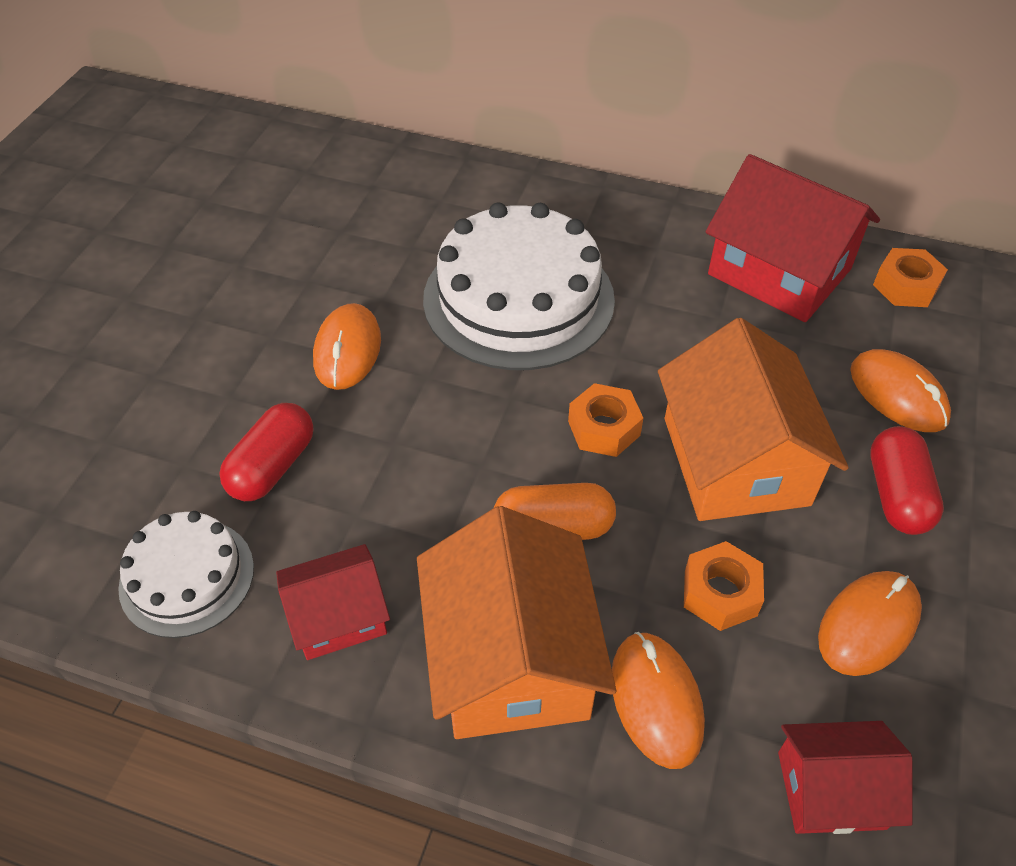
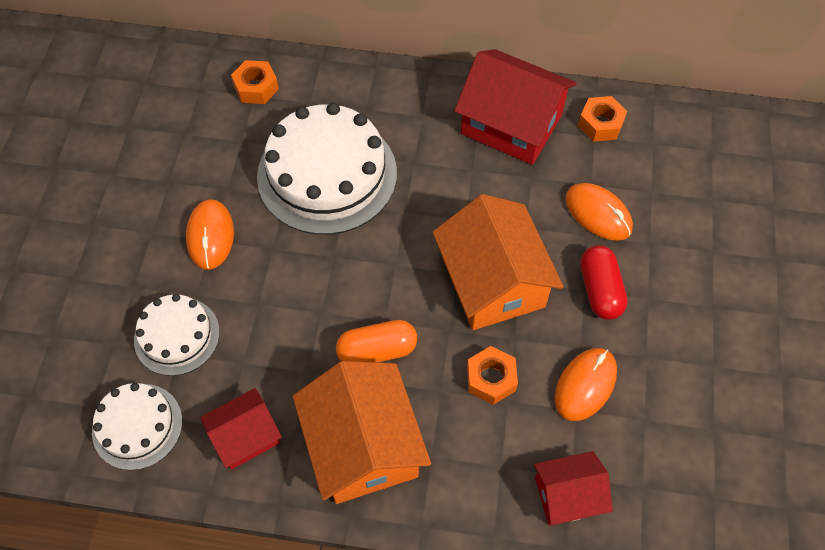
camera: 10 degrees left, 10 degrees up
(272, 466) = (177, 336): red capsule -> white cake
(603, 428) = (401, 270): orange nut -> orange nut (256, 87)
(656, 700) = (457, 457): orange mouse -> none

